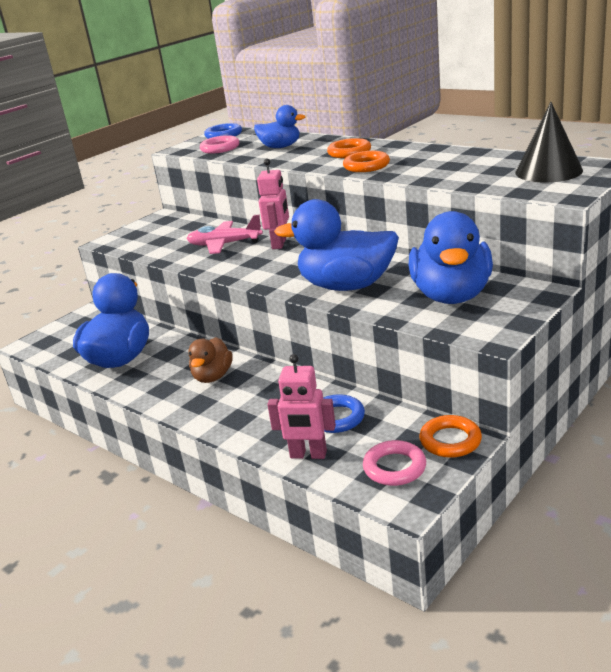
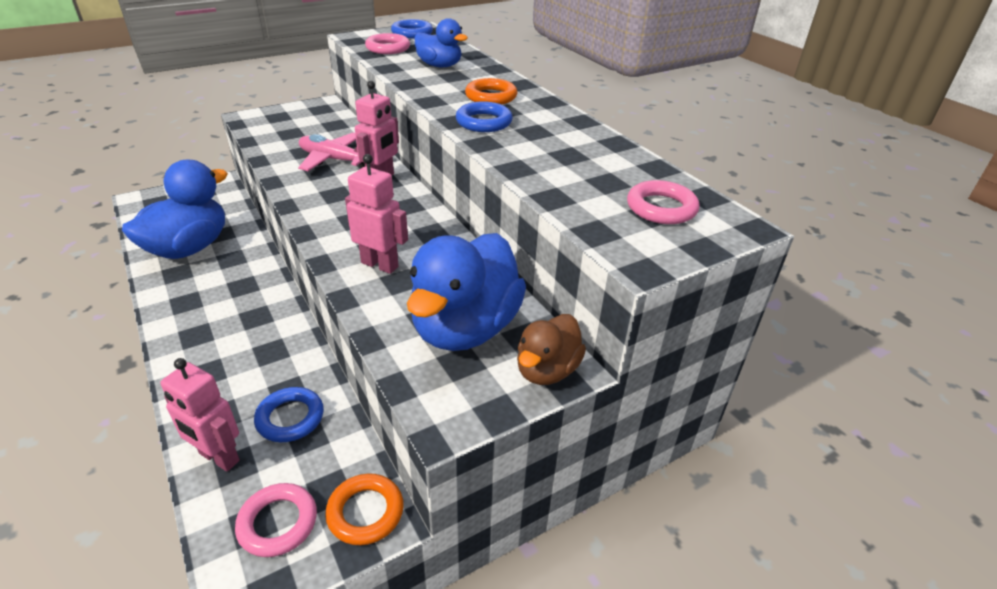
camera: 15 degrees right, 10 degrees up
(213, 377) = (238, 306): brown duck -> brown duck (547, 370)
(347, 286) = (380, 265): blue duck -> pink robot
(366, 166) = (484, 122): orange ring -> blue ring
(548, 171) = (661, 208): black cone -> pink ring

